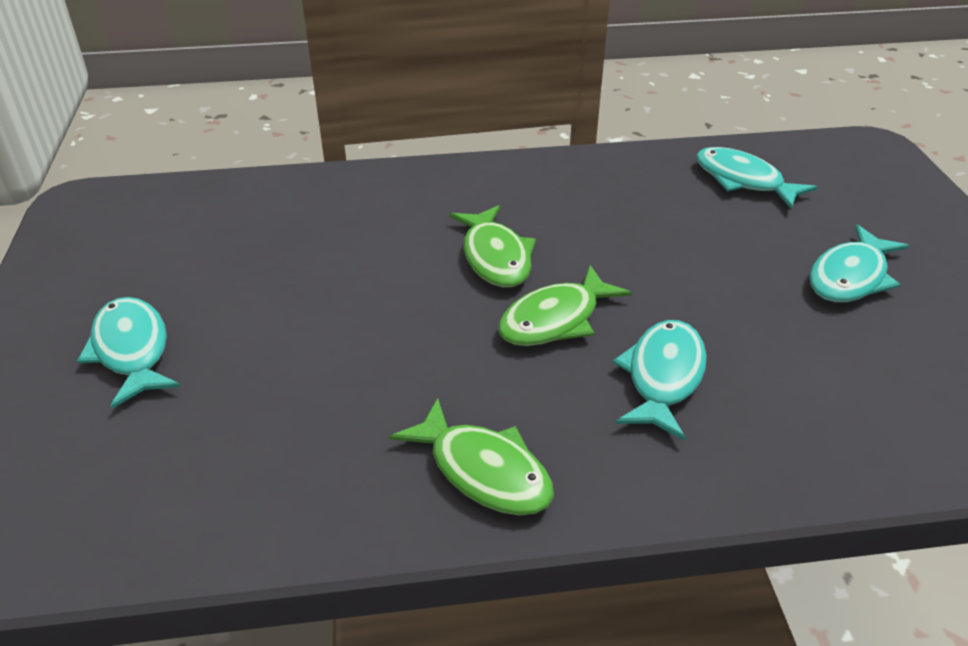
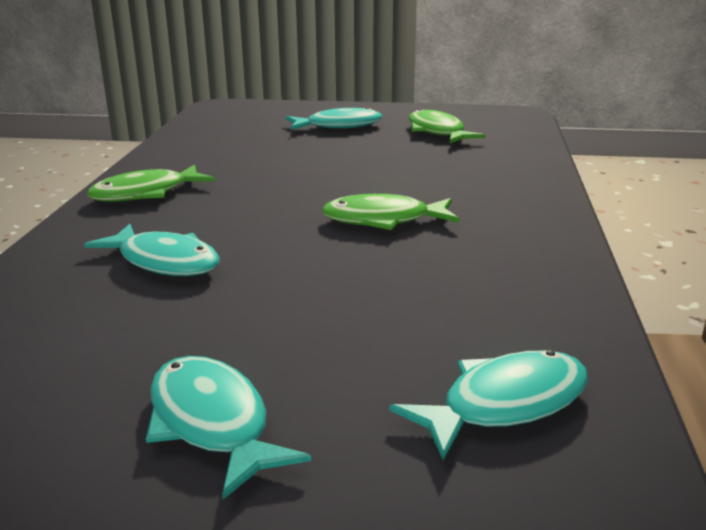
camera: 105 degrees right, 15 degrees down
(555, 320) = (276, 232): green fish -> green fish (437, 132)

